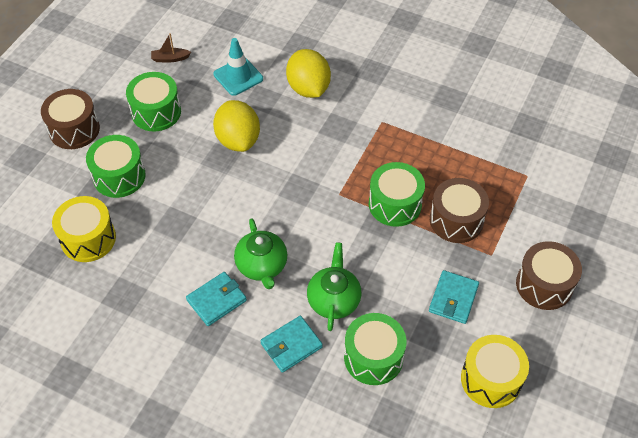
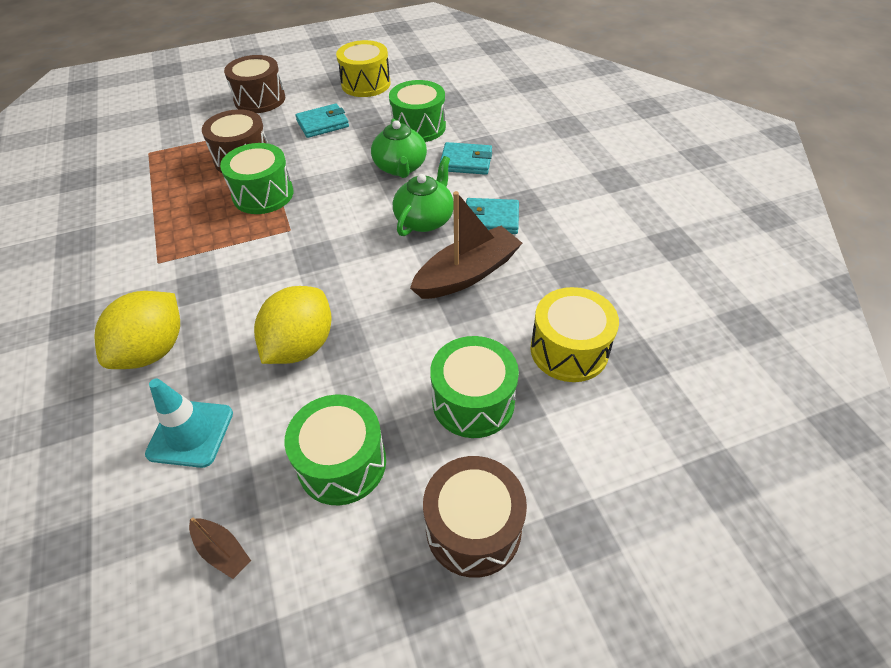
camera: 135 degrees left, 5 degrees down
(191, 245) = (467, 274): none -> brown boat
(334, 300) = (400, 167): green teapot -> green teapot turned 60 degrees counterclockwise

